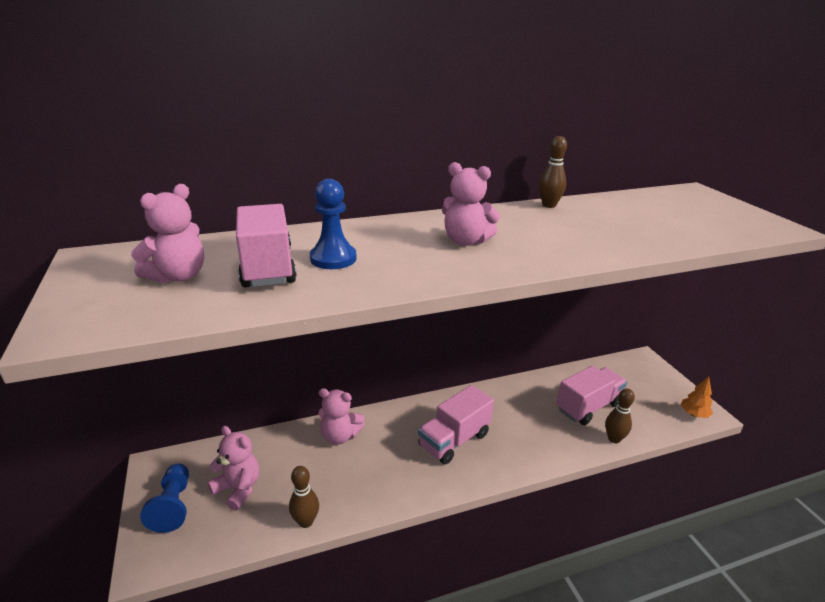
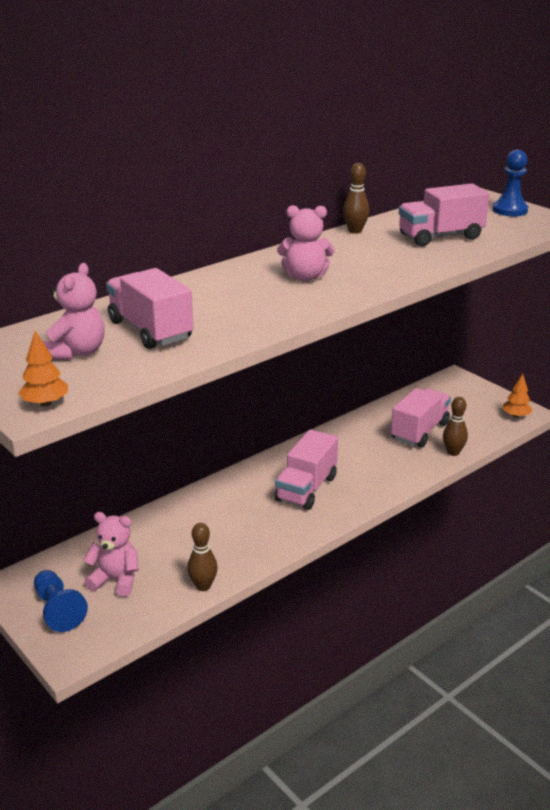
camera: 20 degrees left, 0 degrees up
(81, 327) = (45, 403): none -> orange tree
(333, 258) = (201, 312): blue pawn -> blue pawn (510, 210)
(340, 436) = (189, 513): pink teddy bear -> none
(636, 224) = (440, 237): none -> pink truck

